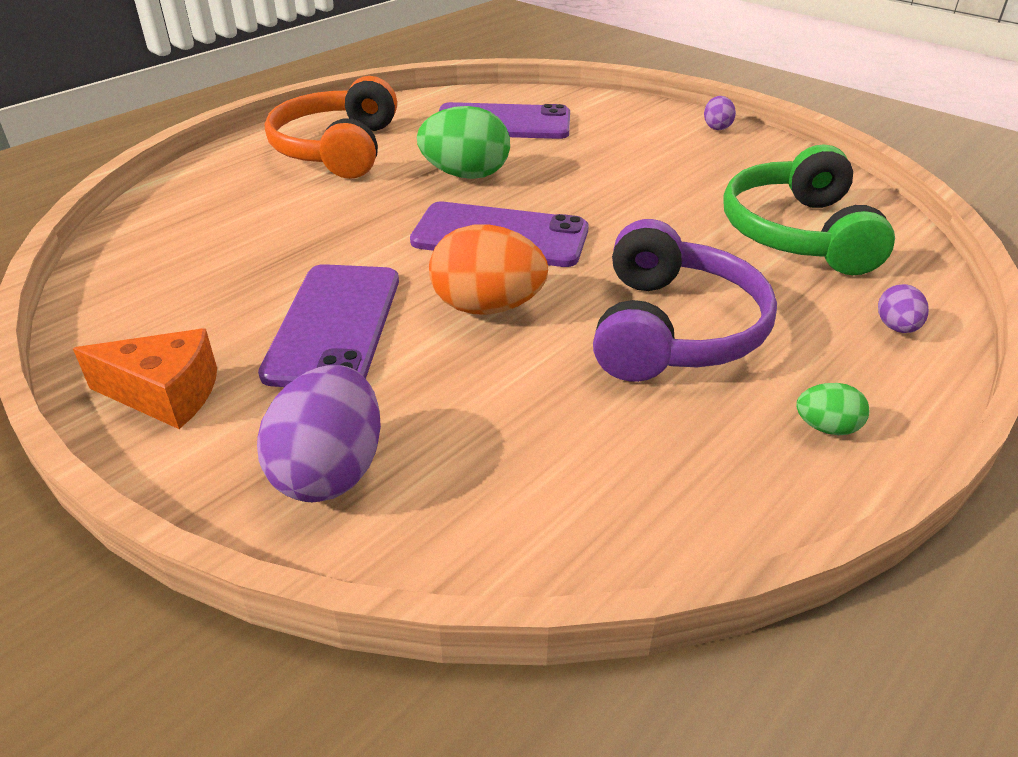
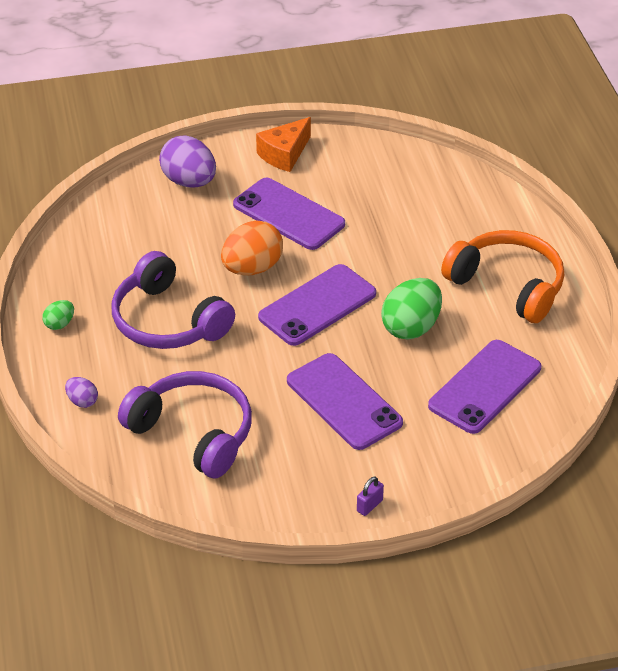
camera: 125 degrees right, 5 degrees up
(622, 174) = (343, 402): none -> purple phone
(717, 127) = (369, 505): purple egg -> purple padlock
(798, 233) = (193, 433): green headphones -> purple headphones

